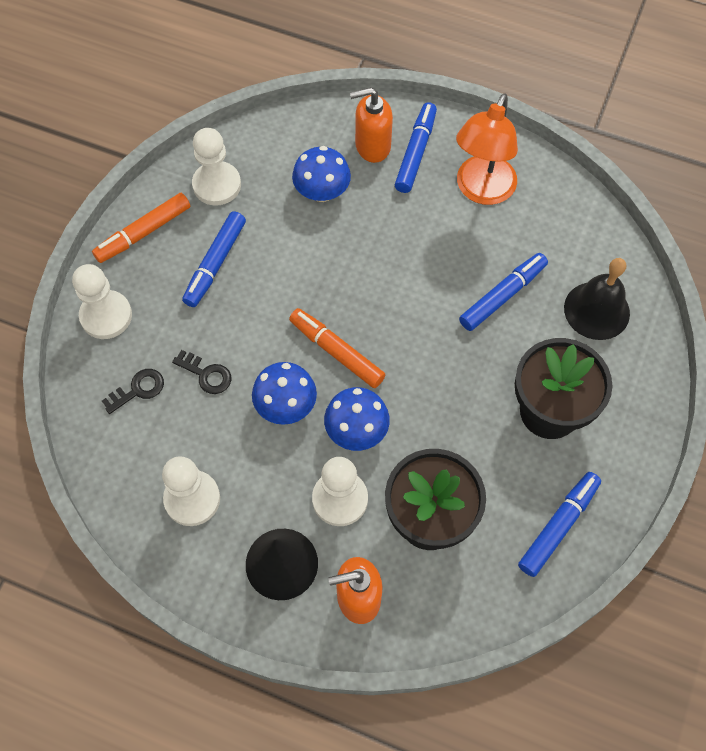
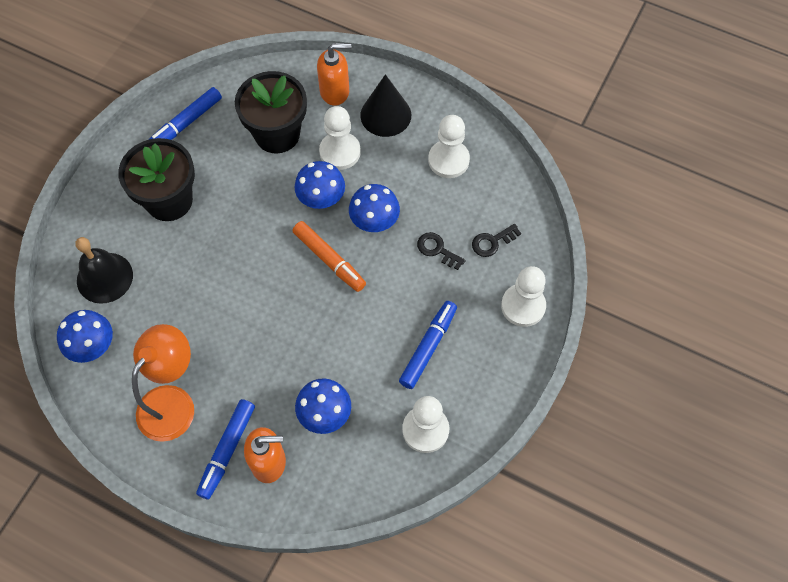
camera: 175 degrees left, 0 degrees up
(143, 233) = (494, 383): orange marker -> none
(502, 296) = (180, 297): blue marker -> none
(584, 237) = (92, 345): none -> blue mushroom

